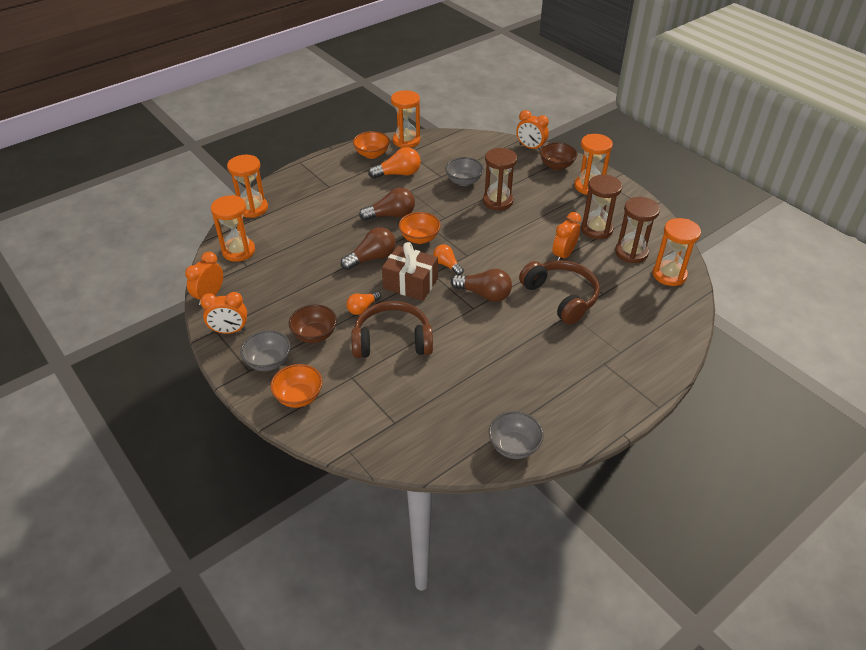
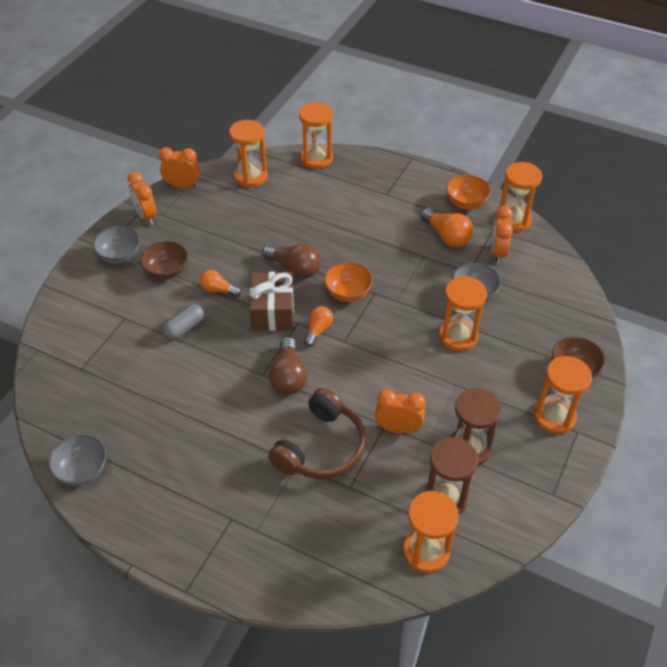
camera: 65 degrees right, 5 degrees up
(299, 397) = (87, 292): orange bowl -> none
(391, 215) = (371, 257): brown light bulb -> none
(392, 340) = (184, 328): brown headphones -> grey capsule
(497, 201) = (458, 336): brown hourglass -> orange hourglass
(530, 147) = (592, 333): orange clock -> orange clock (497, 252)

